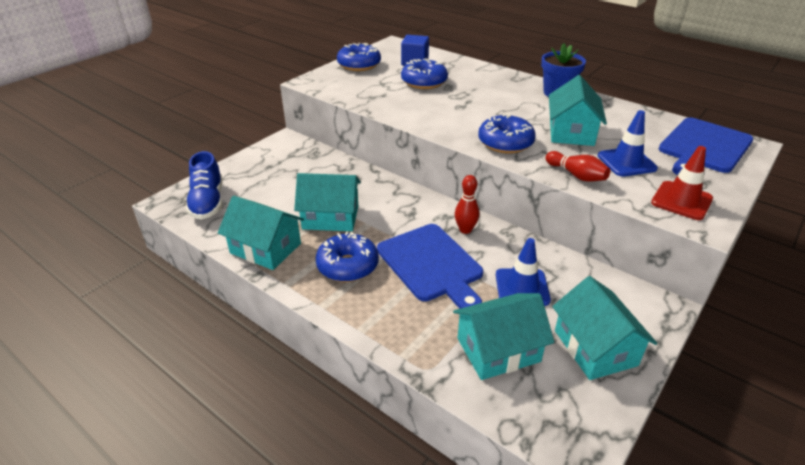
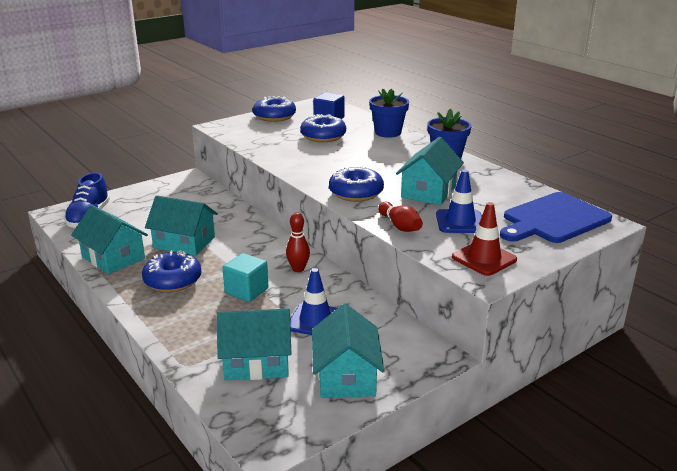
camera: 15 degrees right, 10 degrees down
(431, 264) = (246, 291): blue cutting board -> turquoise cube
(482, 71) = (388, 132): none -> blue flower pot

